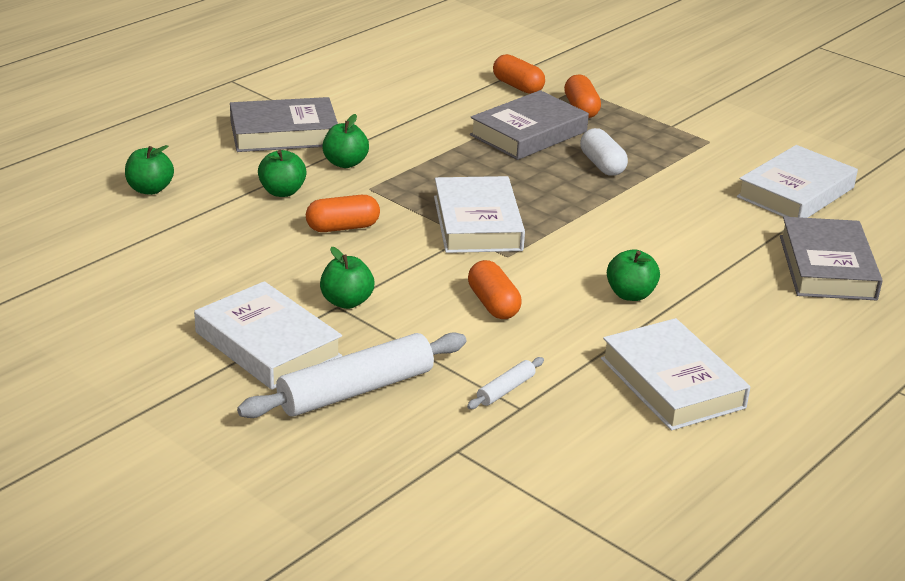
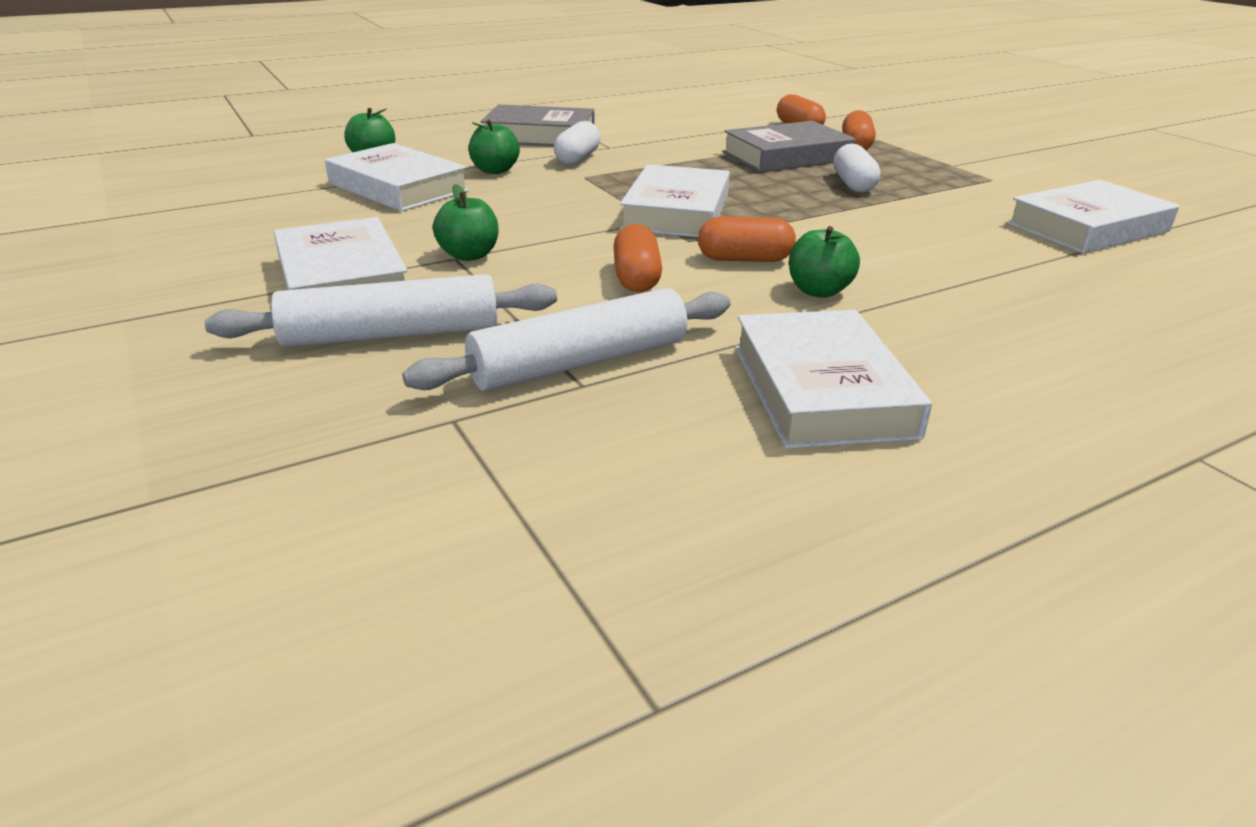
camera: 20 degrees right, 0 degrees up
(213, 229) = (398, 187): none -> white book
(342, 227) = (527, 200): orange capsule -> orange capsule (744, 259)
(345, 163) = (578, 158): green apple -> white capsule
(505, 390) = (579, 362): white rolling pin -> white rolling pin, size x2.21
(827, 267) = (1111, 298): grey book -> none

